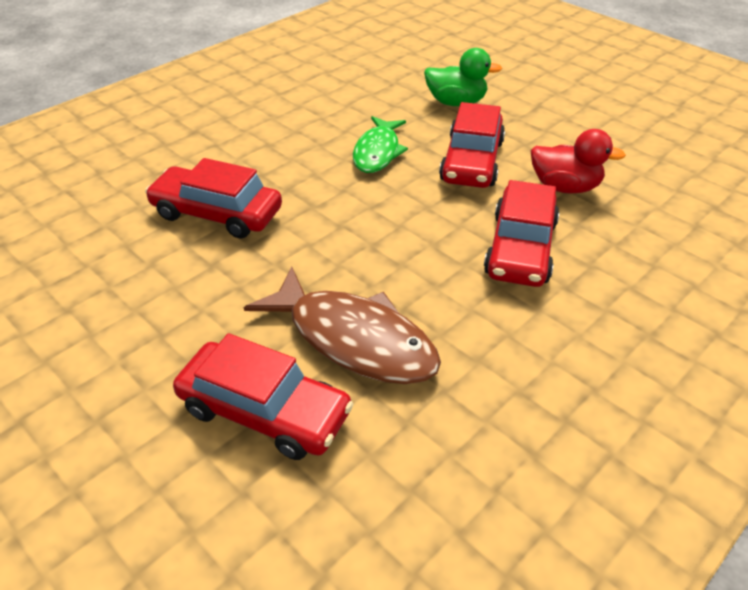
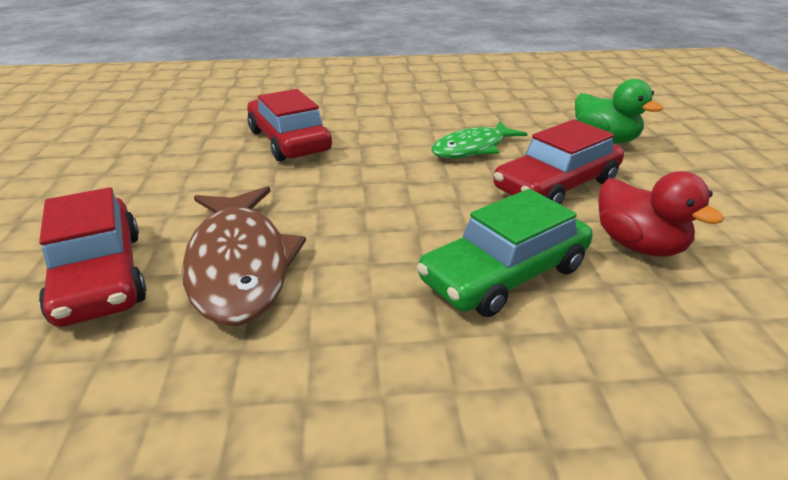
camera: 40 degrees right, 10 degrees down
(520, 248) = (504, 274): red car -> green car

